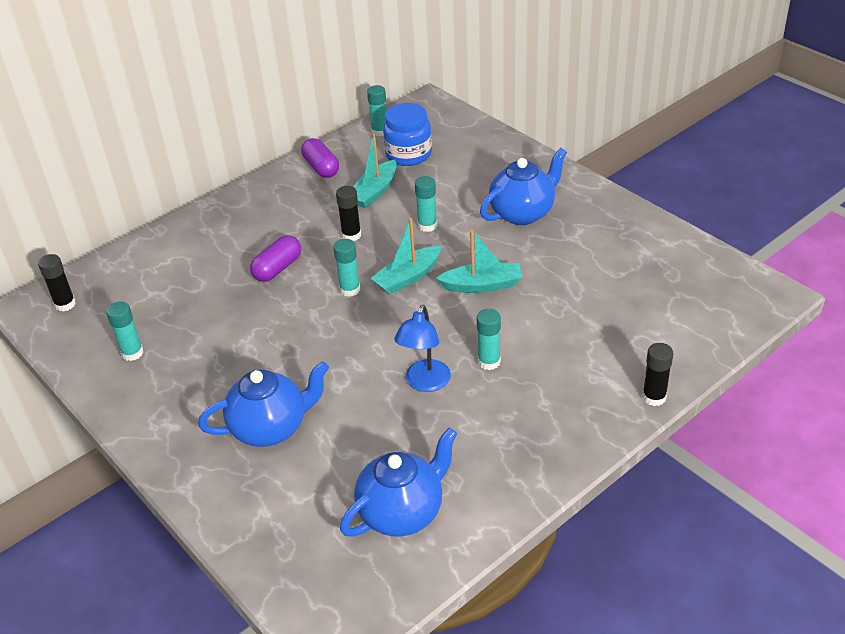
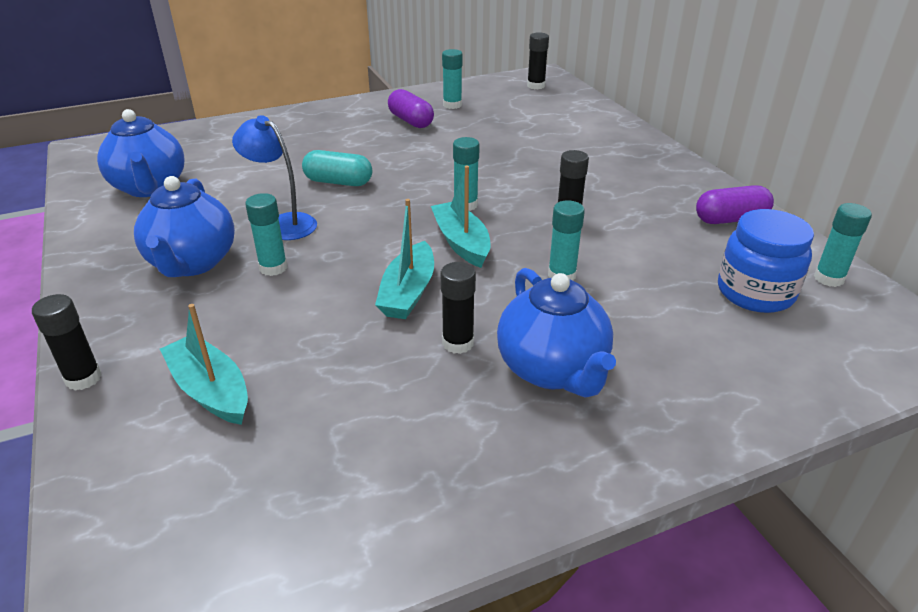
camera: 105 degrees right, 5 degrees down
(270, 428) = (308, 147): blue teapot -> blue teapot (192, 263)
(278, 268) = (529, 171): purple capsule -> purple capsule (410, 121)
(339, 377) = (338, 182): none -> turquoise capsule
(374, 192) = (659, 249): turquoise boat -> turquoise boat (210, 390)
(521, 251) = (458, 343): none -> black glue stick

